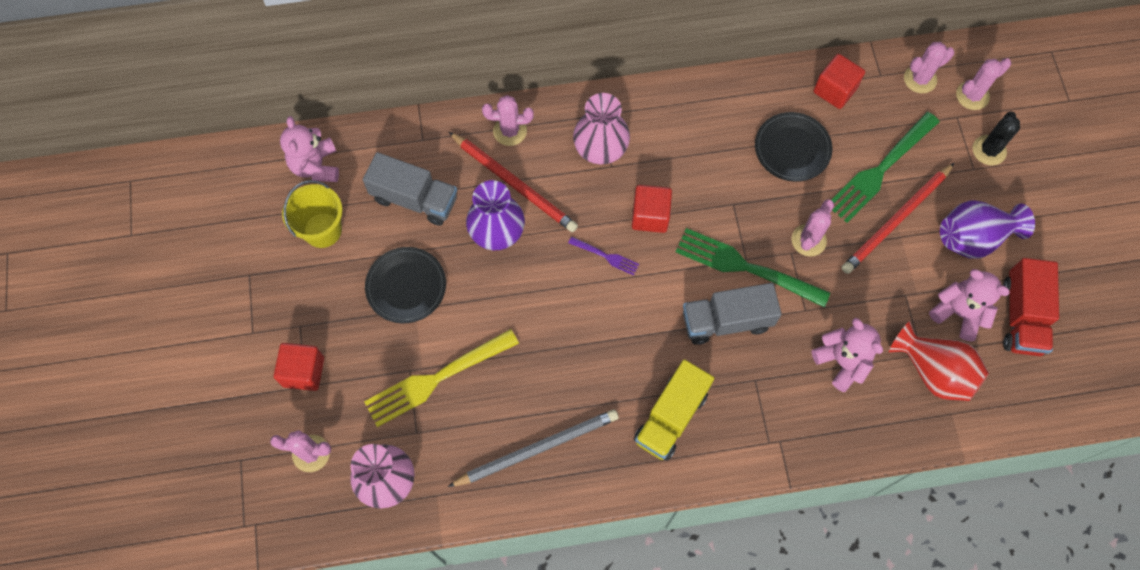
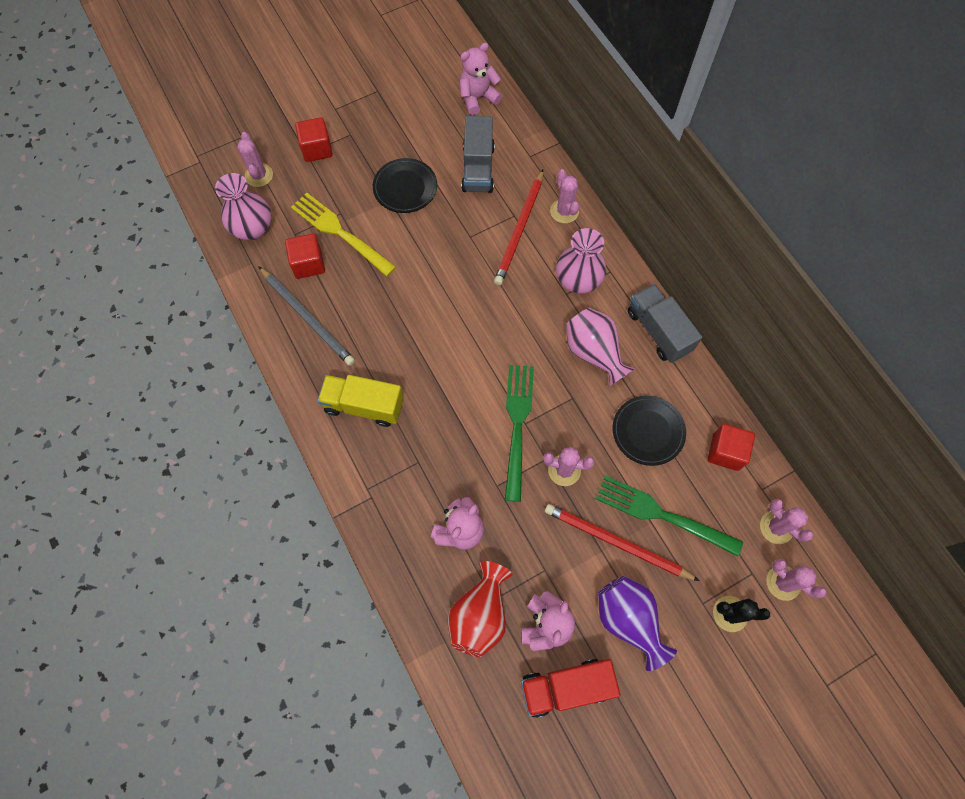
camera: 70 degrees right, 0 degrees up
(322, 230) = (429, 120): yellow bucket -> none
(497, 232) = (473, 232): purple vase -> none
(606, 256) = (484, 315): purple fork -> none
(650, 216) = (533, 336): red cube -> red cube (308, 264)
(690, 165) = (594, 353): none -> pink vase
(726, 321) = (462, 424): grey truck -> grey truck (658, 331)

